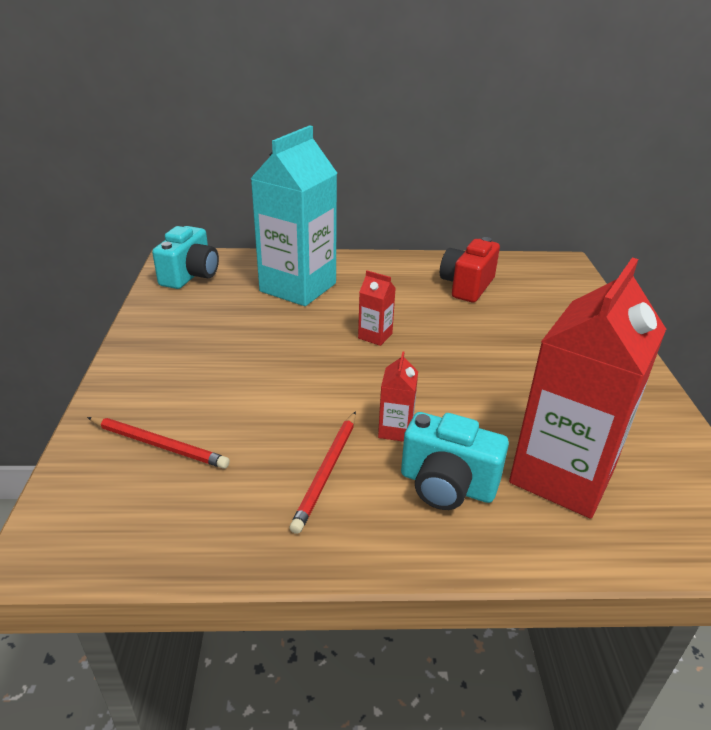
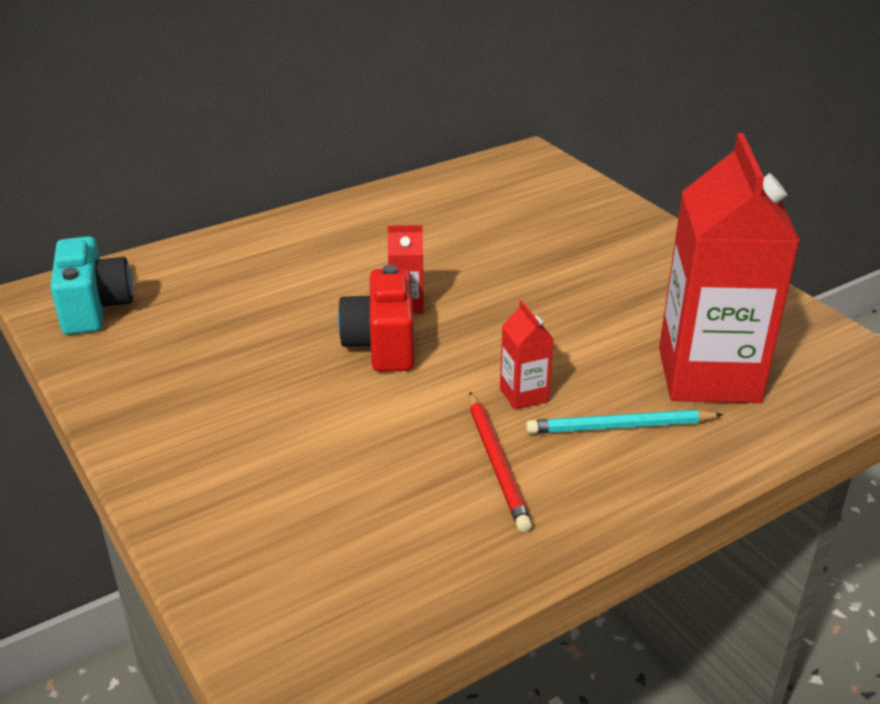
camera: 30 degrees left, 0 degrees up
(159, 444) = (286, 514): red pencil -> none
(298, 287) = (256, 278): turquoise carton -> none
(447, 485) = (620, 427): turquoise camera -> turquoise pencil
(467, 286) = (452, 214): red camera -> red camera (382, 345)

